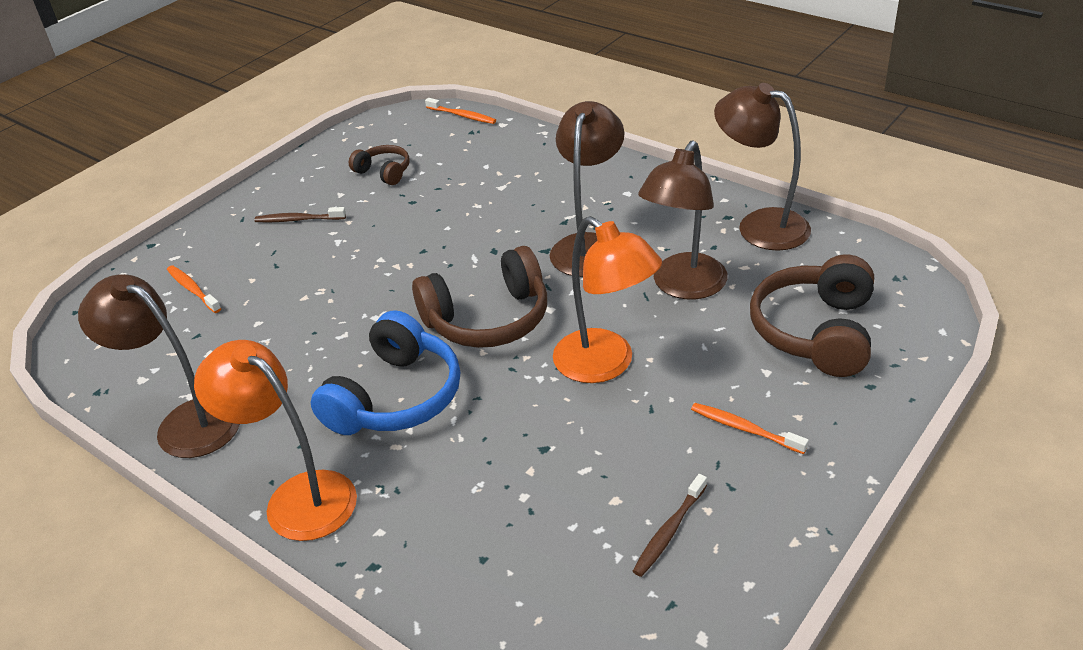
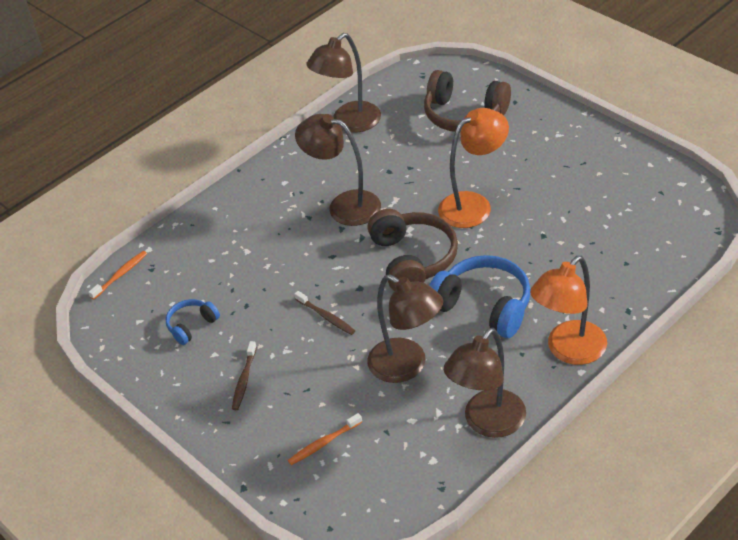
camera: 80 degrees left, 5 degrees up
(384, 172) = (191, 325): brown headphones -> blue headphones
(669, 531) = (613, 188): brown toothbrush -> brown toothbrush (326, 317)
(683, 286) = (405, 164): brown lamp -> brown lamp (407, 366)
(744, 429) = (540, 152): orange toothbrush -> none

